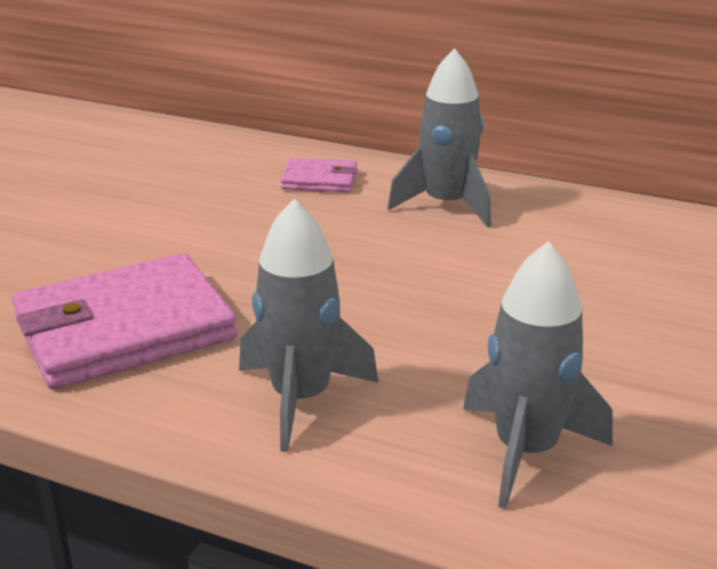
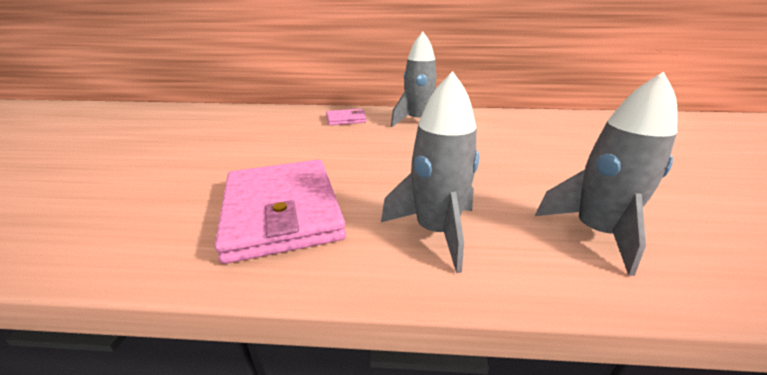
camera: 20 degrees left, 0 degrees up
(124, 329) = (282, 211): pink wallet -> pink wallet turned 60 degrees counterclockwise

